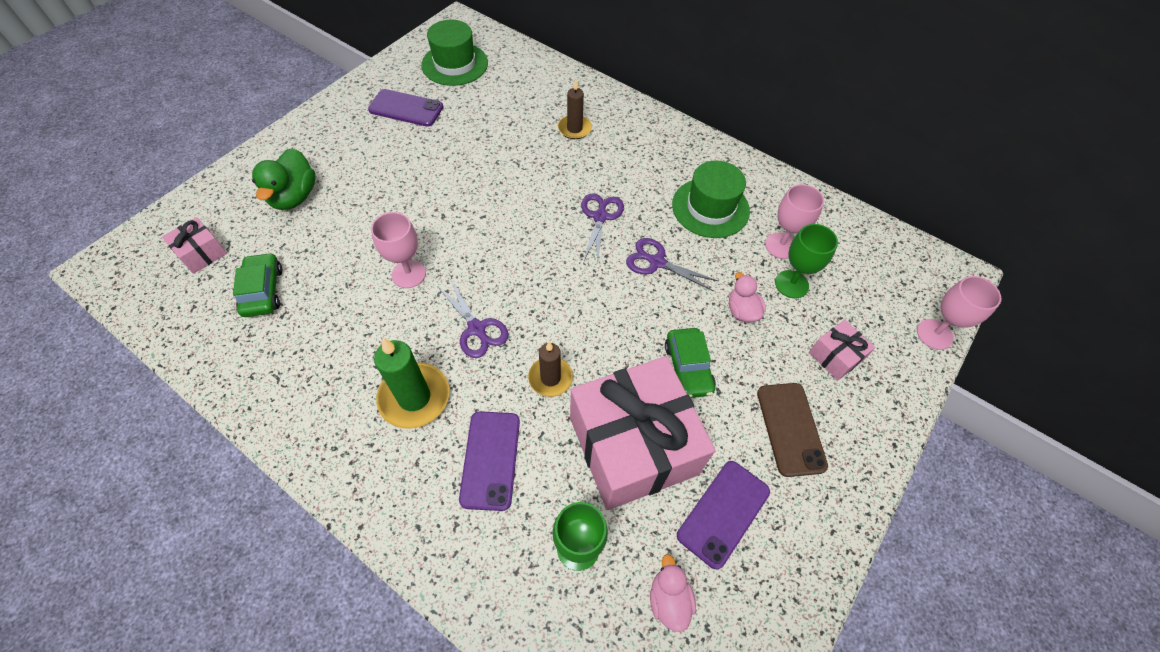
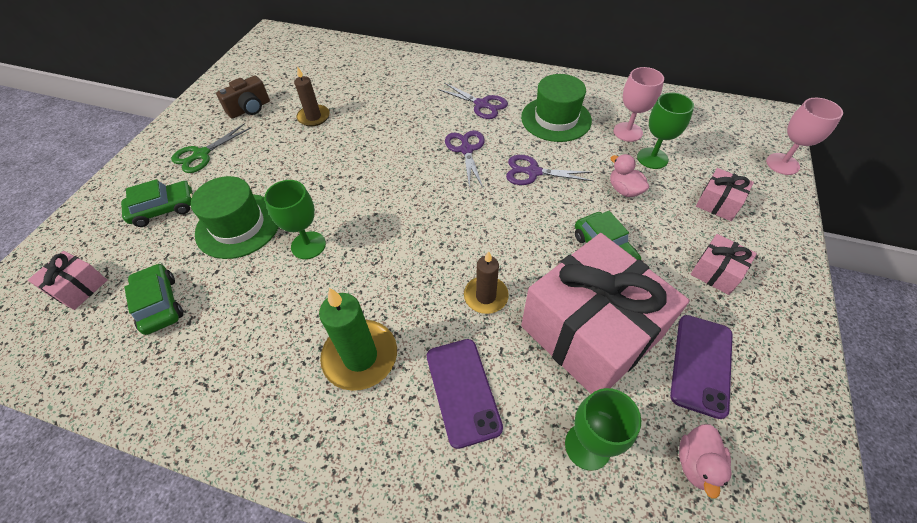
camera: 15 degrees left, 5 degrees down
(294, 197) = (164, 209): green duck -> green car
(345, 148) = (201, 154): none -> green scissors
(406, 108) = (250, 109): purple phone -> brown camera
(409, 274) = (308, 245): pink goblet -> green goblet
(455, 64) = (282, 65): green hat -> green hat (238, 225)
(476, 329) = (396, 274): purple scissors -> purple scissors (481, 104)
(574, 129) = (411, 89): brown candle -> brown candle (313, 117)
(669, 599) = (696, 464): pink duck -> pink duck turned 135 degrees counterclockwise
(790, 428) = (716, 272): brown phone -> pink gift

